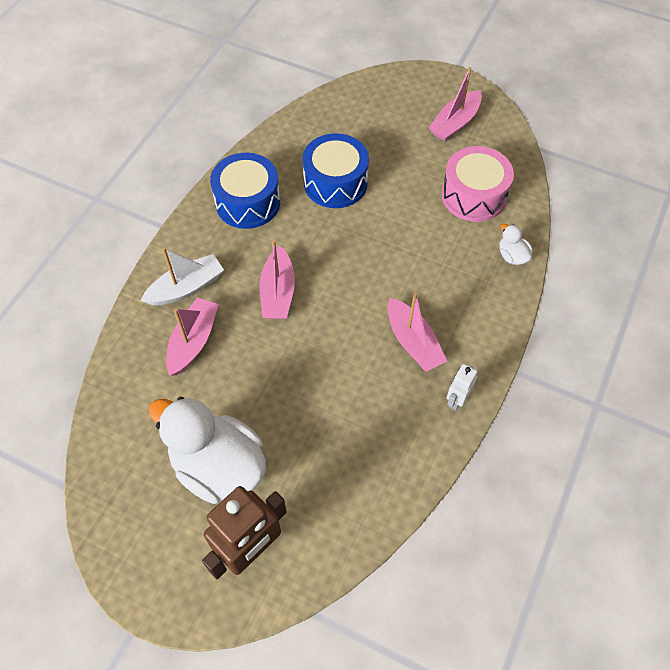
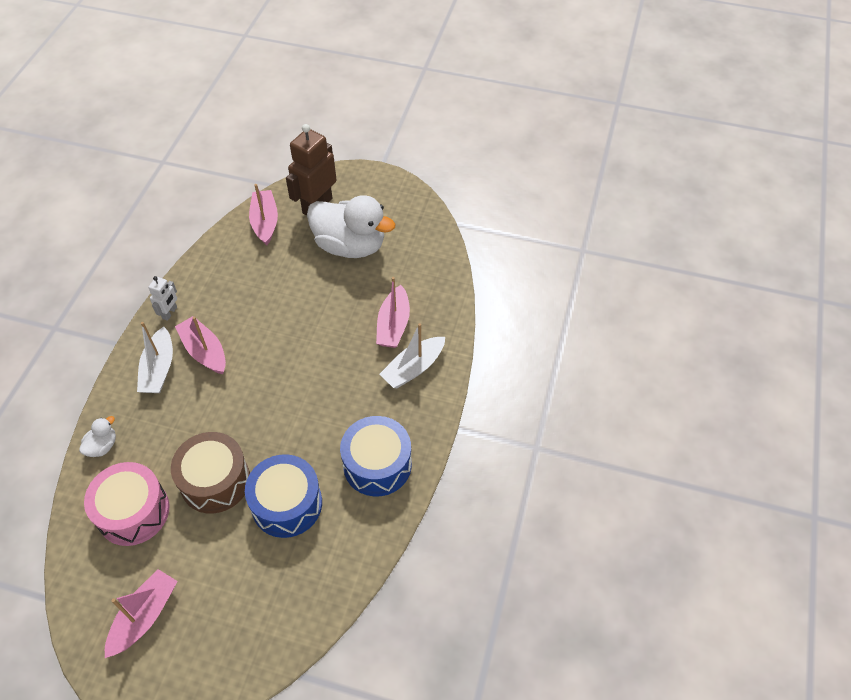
camera: 170 degrees right, 5 degrees down
(278, 292) = (329, 376): pink boat -> pink boat (265, 222)
(400, 210) = (215, 481): none -> brown drum
(463, 328) = (159, 369): none -> white boat
(512, 256) = (102, 446): white duck -> white duck turned 105 degrees counterclockwise

